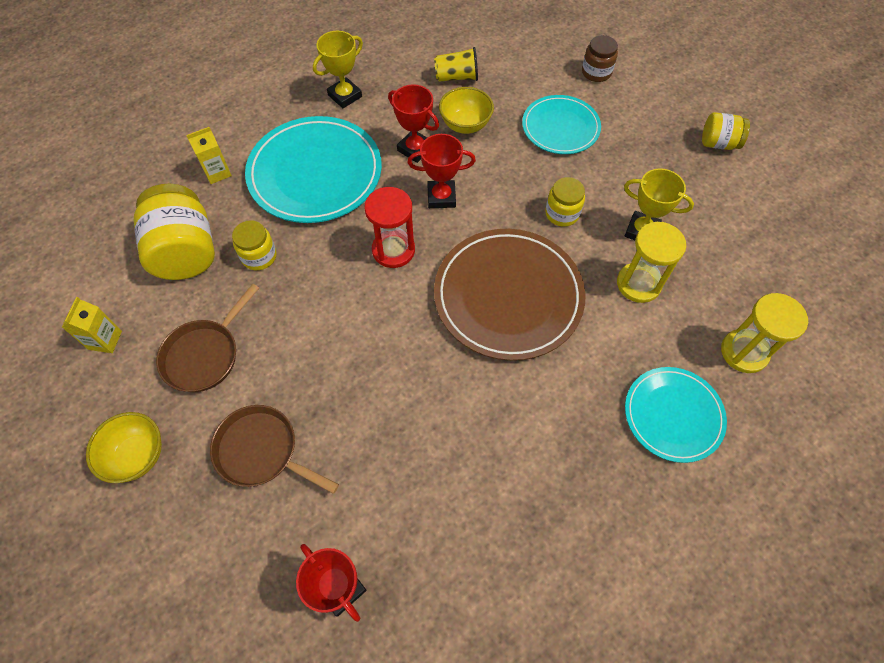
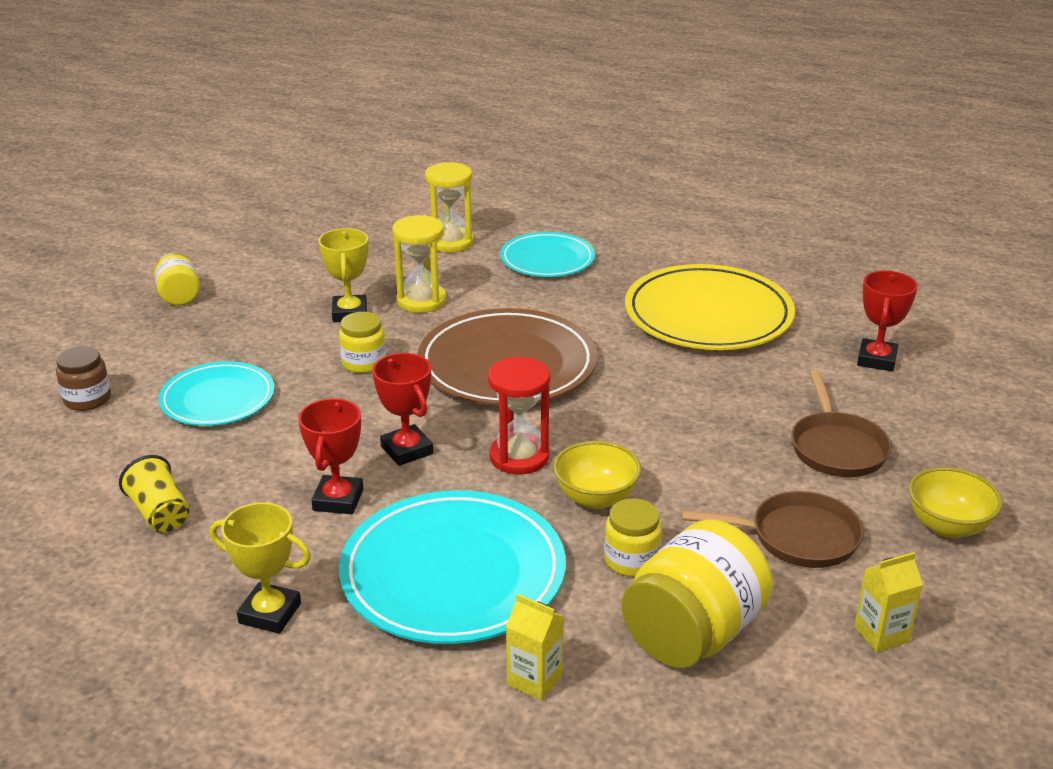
camera: 120 degrees left, 30 degrees down
(465, 125) = (261, 473): yellow bowl -> yellow bowl (596, 498)
(499, 492) = (708, 315): none -> yellow plate

